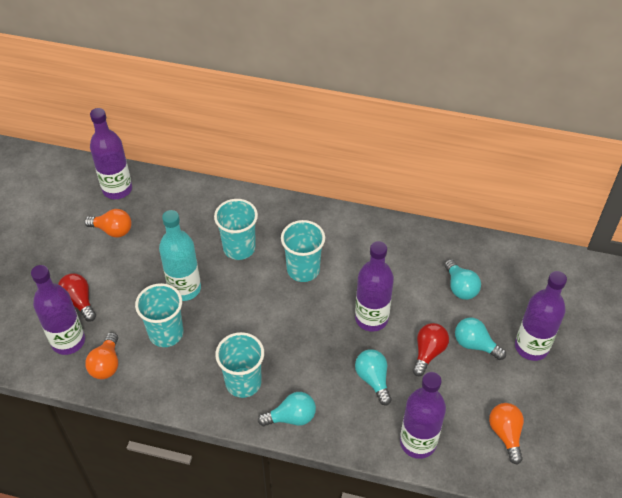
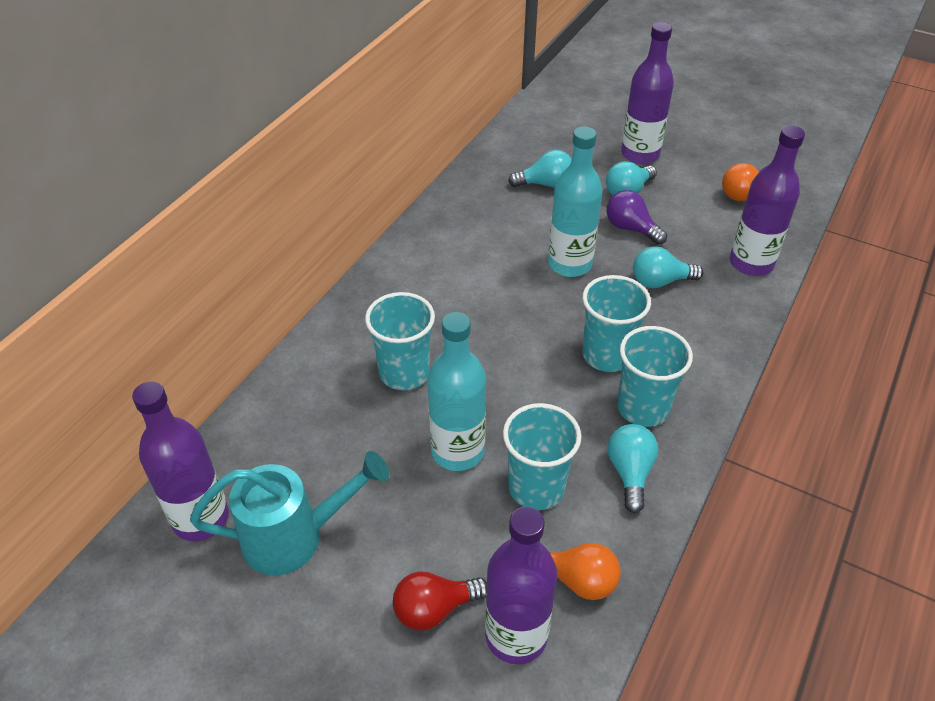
camera: 75 degrees left, 5 degrees down
(113, 230) = (294, 537): orange light bulb -> turquoise watering can
(291, 417) = (705, 367): turquoise light bulb -> turquoise light bulb (630, 473)
(303, 269) = (470, 311): turquoise cup -> turquoise cup (606, 355)
(371, 318) = (569, 264): purple bottle -> turquoise bottle
(428, 352) = (631, 228): red light bulb -> purple light bulb

